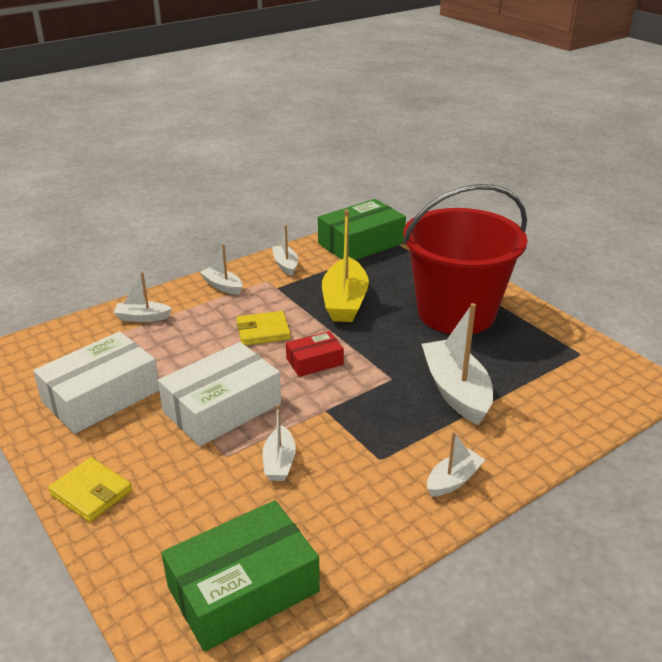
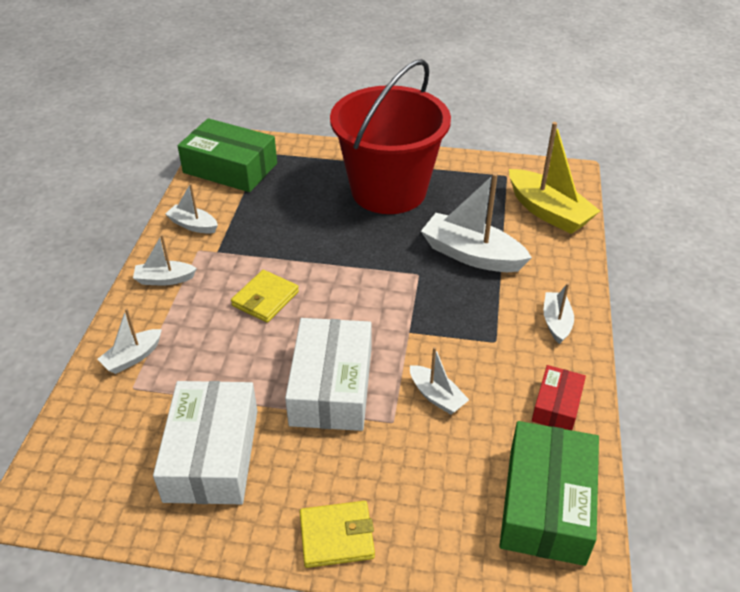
camera: 45 degrees left, 10 degrees up
(314, 361) = (345, 298): red box -> red box (557, 405)
(344, 301) = (293, 230): yellow boat -> yellow boat (548, 212)
(361, 243) = (230, 168): green box -> green box turned 75 degrees counterclockwise

